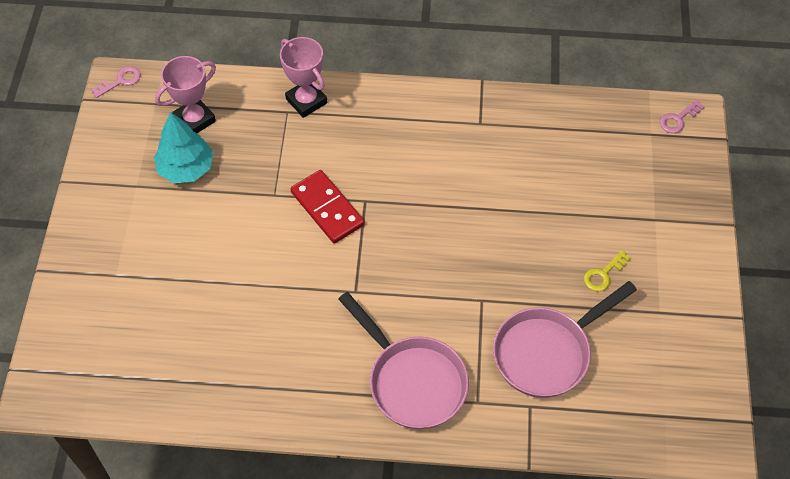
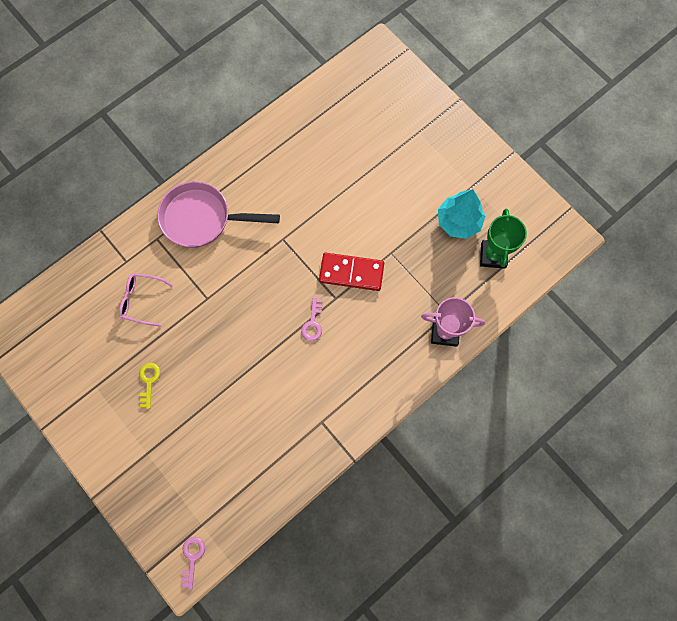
camera: 135 degrees right, 15 degrees up
(120, 81) = (567, 238): pink key -> pink key (313, 323)
(195, 120) = (493, 255): pink trophy -> green trophy
(547, 352) = (141, 300): pink pan -> pink glasses

